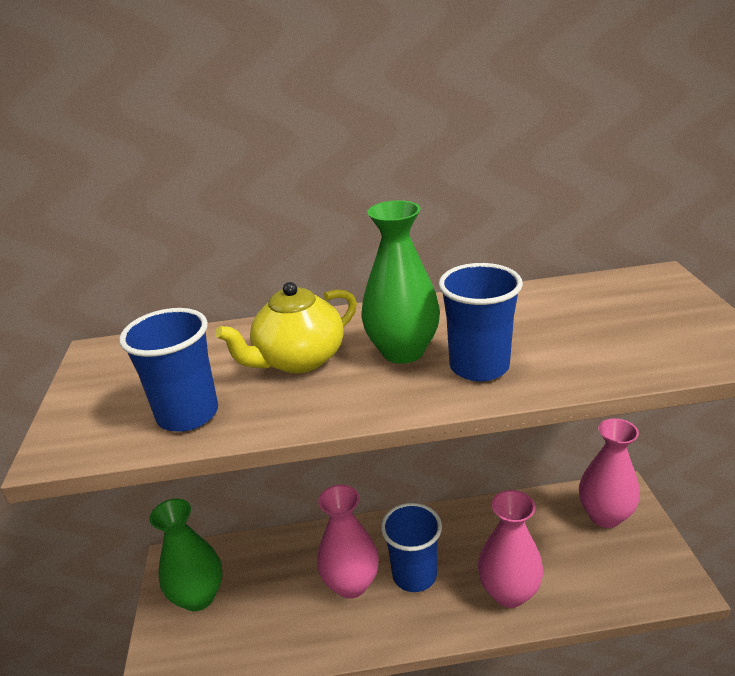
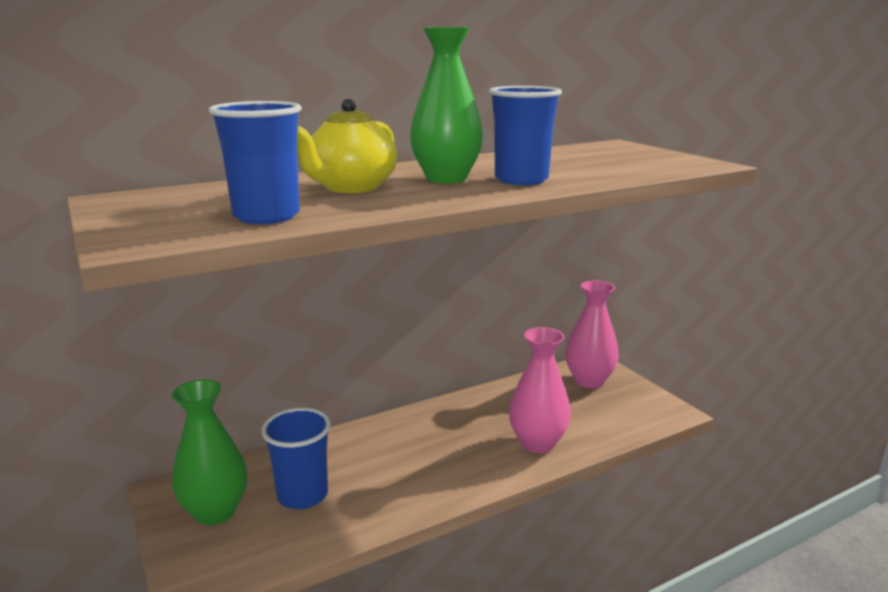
camera: 25 degrees left, 10 degrees down
(351, 584) = (384, 467): pink vase -> none
(414, 575) = (444, 449): blue cup -> blue cup (302, 495)

